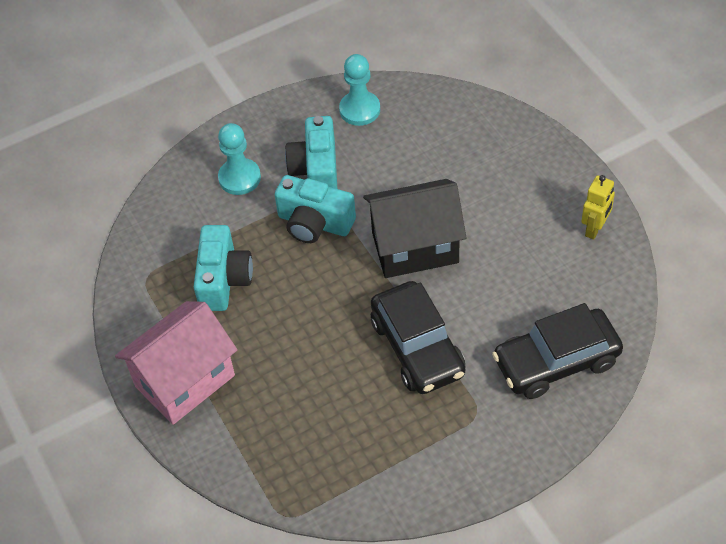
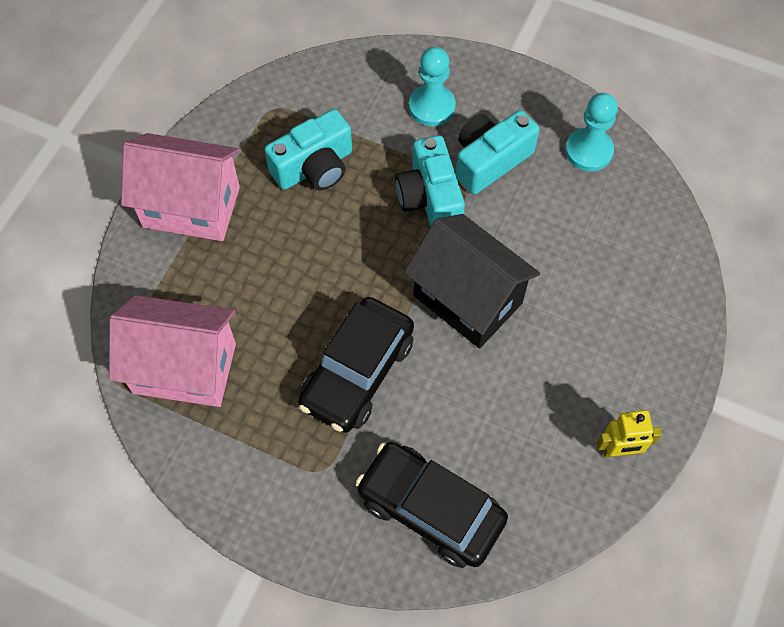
camera: 50 degrees right, 10 degrees up
(322, 460) = (184, 368): none -> pink house

